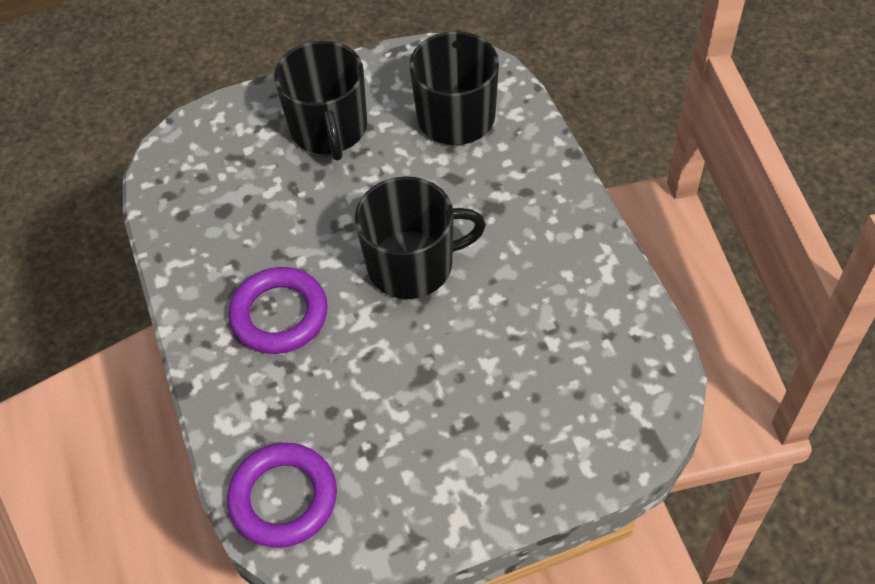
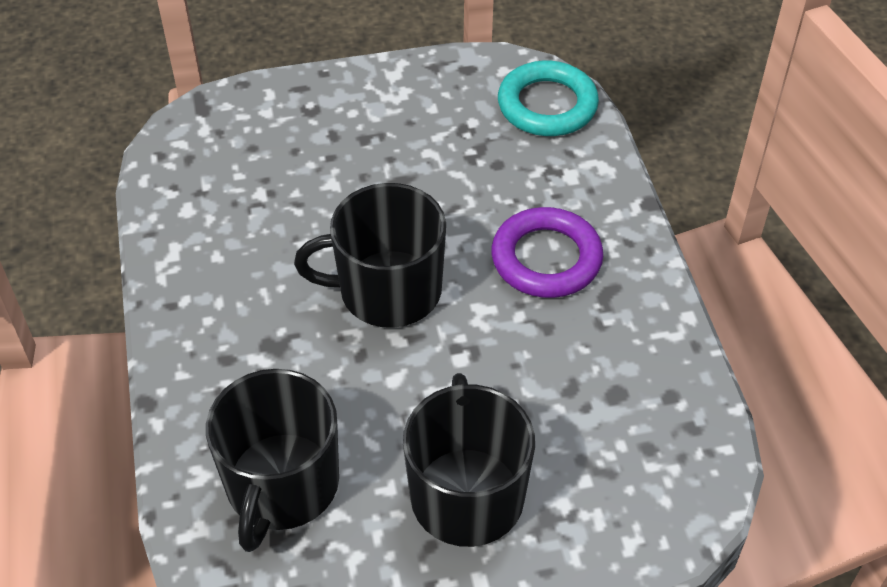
camera: 175 degrees left, 5 degrees down
(283, 498) = (547, 105): purple ring -> turquoise ring

